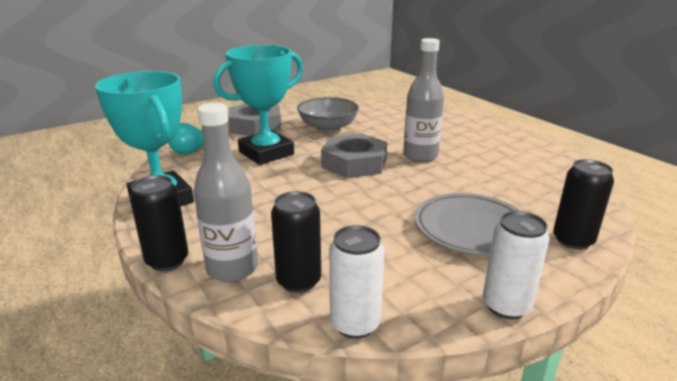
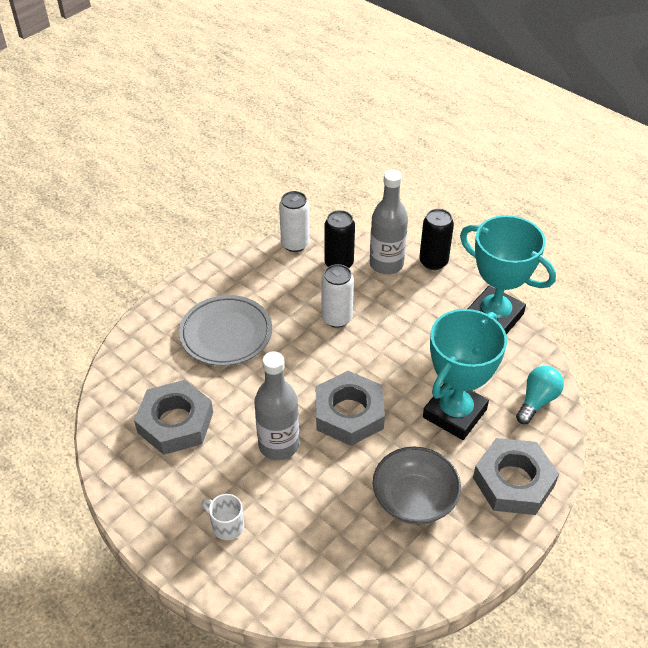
camera: 165 degrees right, 20 degrees up
(463, 132) = (227, 526): none -> white mug
(506, 306) = (208, 271): white can -> white can (337, 318)
(515, 176) = (175, 422): none -> grey nut
(573, 240) = (147, 336): black can -> none

